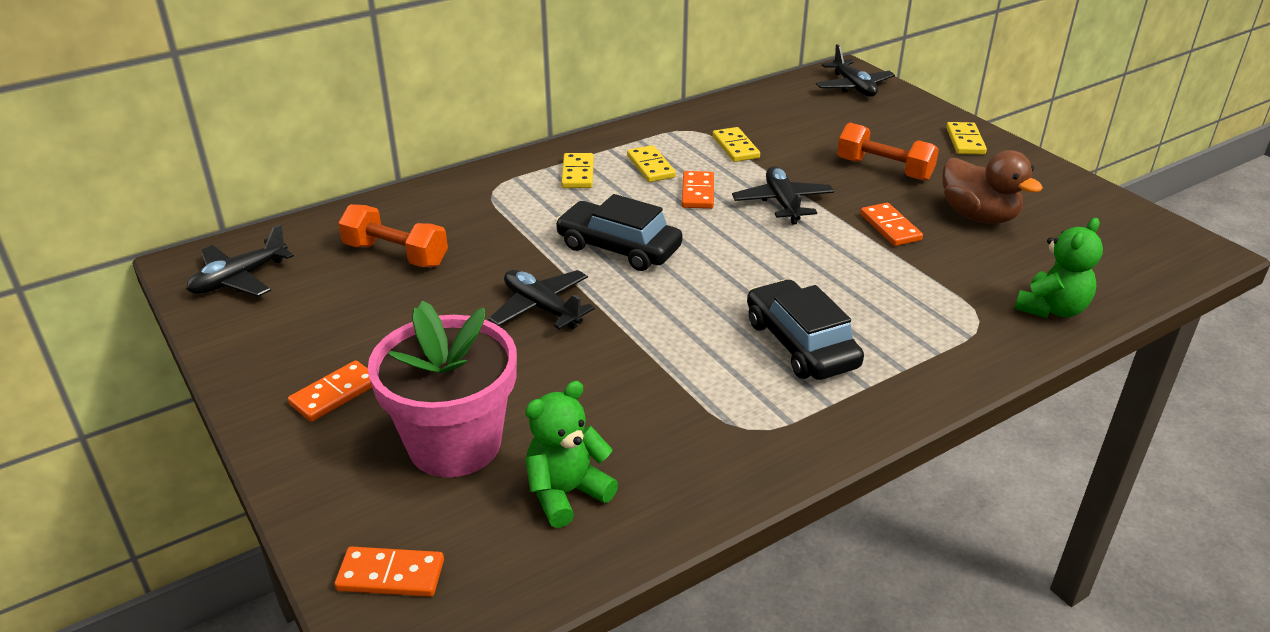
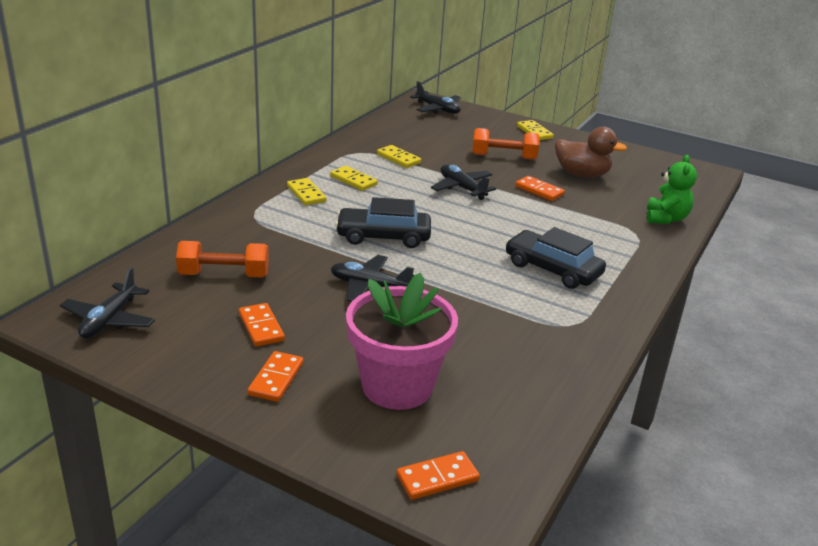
camera: 30 degrees left, 5 degrees down
(566, 493) = (499, 393): green teddy bear -> none
(697, 193) = (401, 191): orange domino -> orange domino (261, 327)

